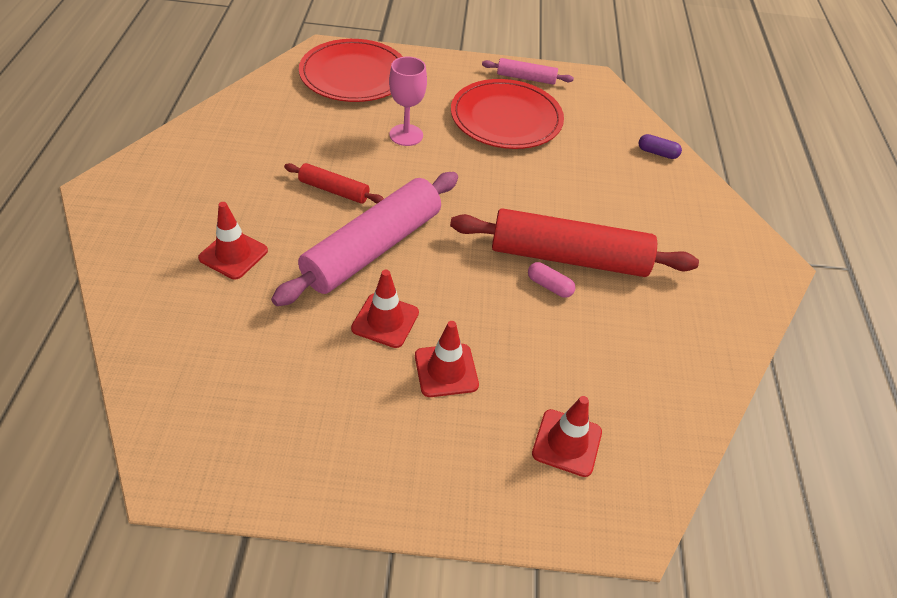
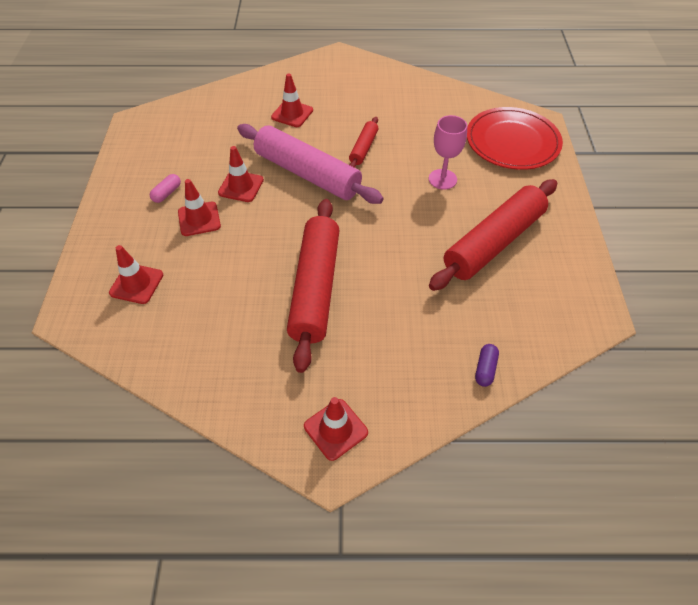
camera: 90 degrees right, 5 degrees up
(506, 118) = (493, 243): red plate -> red rolling pin
(526, 78) = (569, 256): pink rolling pin -> none
(549, 286) = (281, 275): pink capsule -> pink capsule (167, 193)
(738, 258) = (335, 429): none -> red traffic cone

